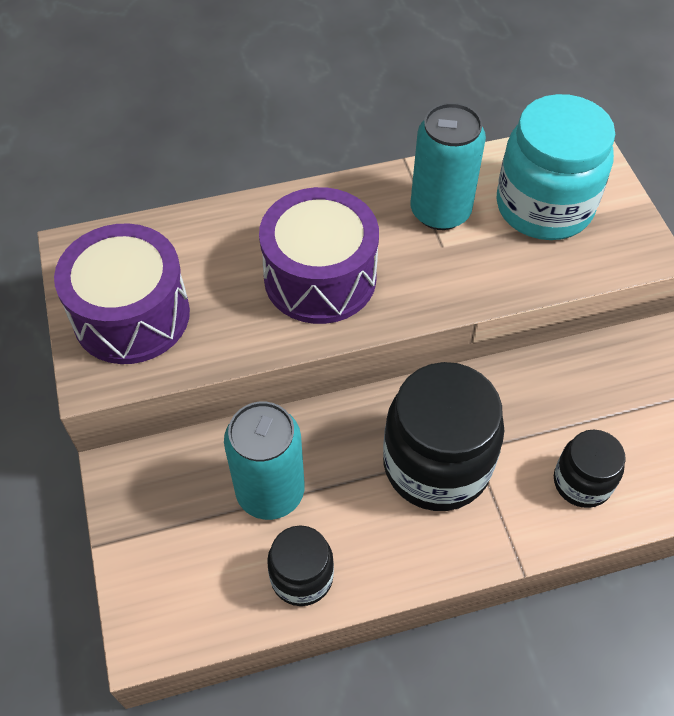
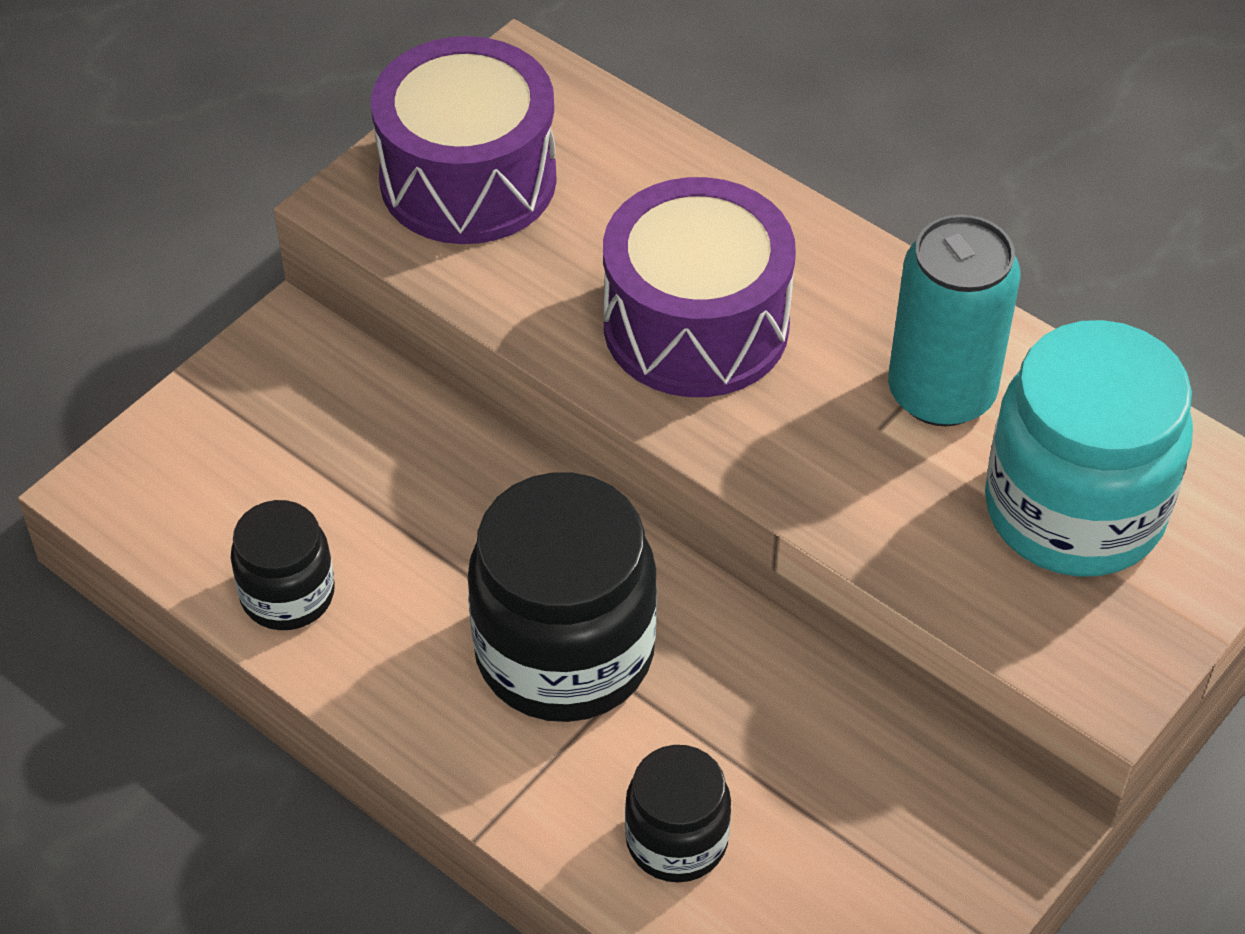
camera: 55 degrees right, 5 degrees down
(270, 491) = (379, 495): turquoise can -> none

